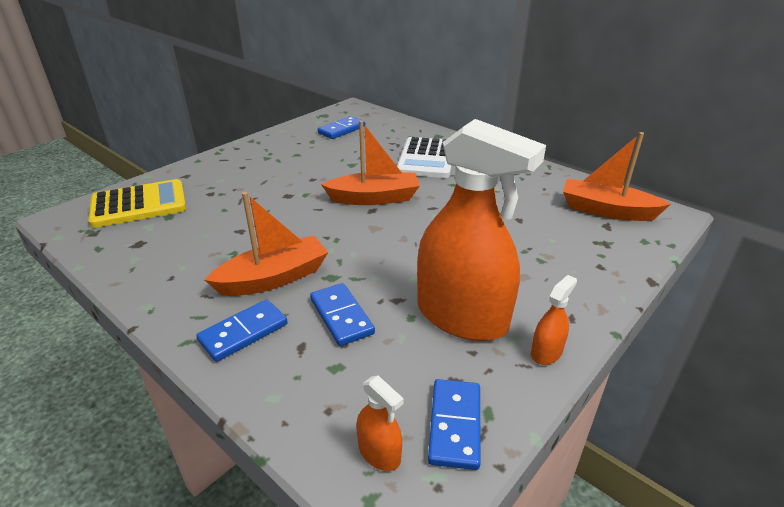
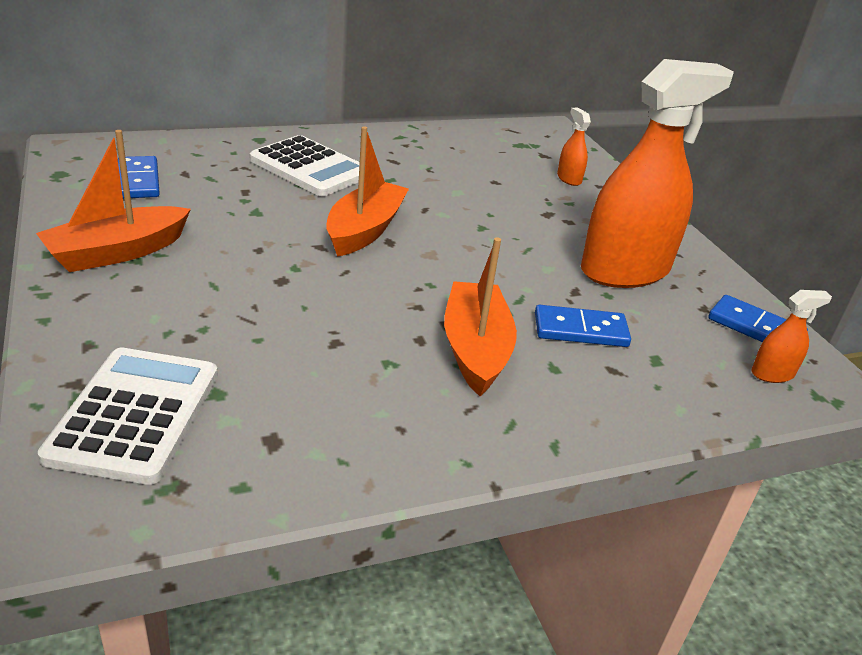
camera: 65 degrees left, 0 degrees up
(139, 204) = (135, 415): yellow calculator -> white calculator
(243, 332) = (566, 399): blue domino -> none
(546, 352) = (693, 256): orange spray bottle -> orange spray bottle (569, 179)
(606, 210) = (521, 143): orange boat -> orange boat (117, 252)

